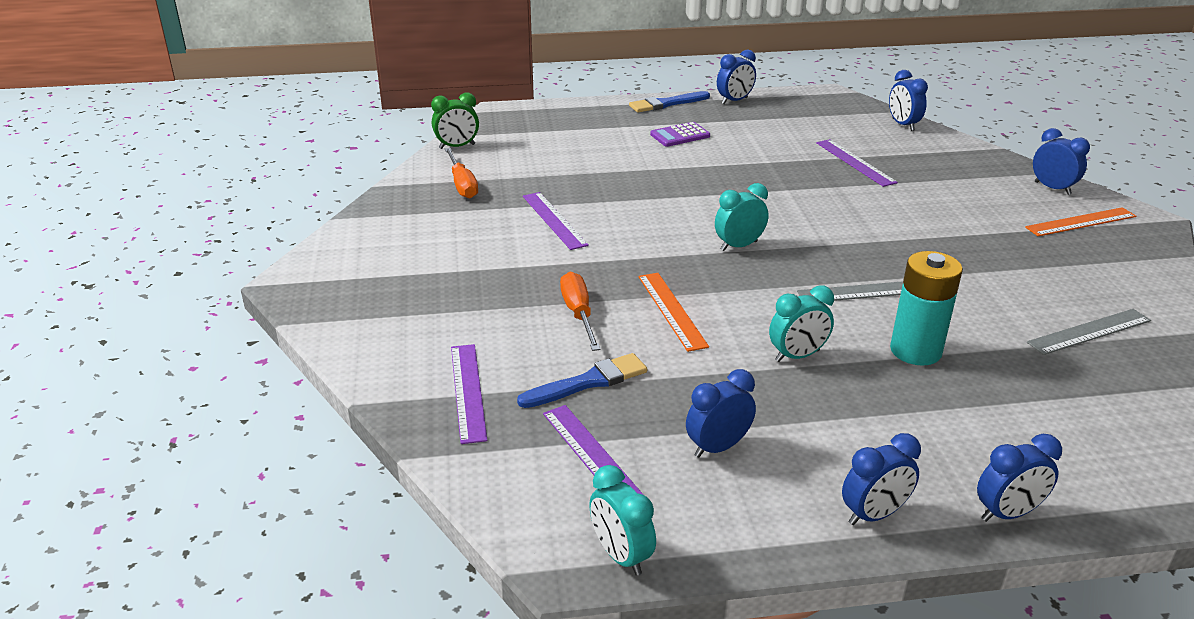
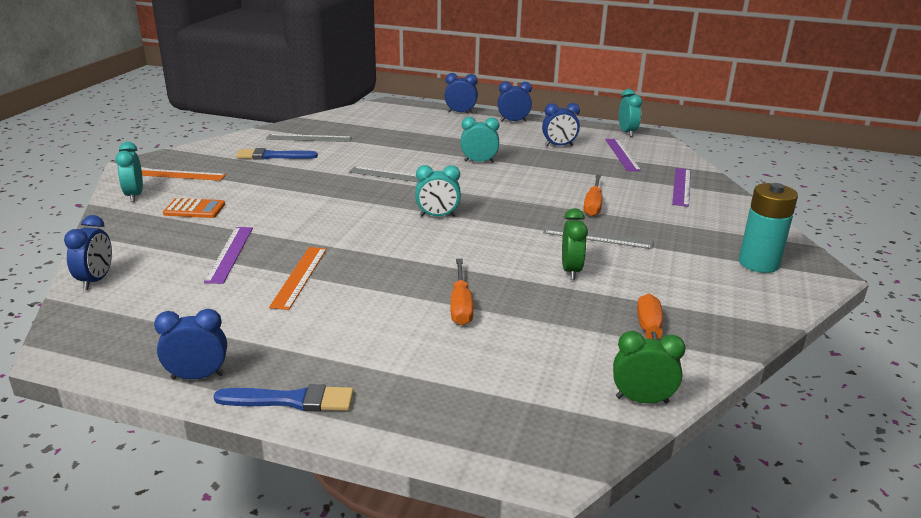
camera: 155 degrees left, 5 degrees down
(548, 265) = (597, 237): none -> grey ruler
(554, 220) = (571, 270): purple ruler -> green clock
(588, 382) = (608, 176): blue brush -> blue brush (272, 156)
(623, 170) = (460, 305): none -> orange screwdriver
(672, 310) = (529, 193): orange ruler -> orange ruler (299, 277)
(680, 135) = (346, 336): purple calculator -> none
(915, 351) = (412, 151): turquoise battery -> turquoise battery (758, 263)
(970, 190) = (194, 209): none -> orange calculator
(1052, 188) = (134, 196): blue clock -> turquoise clock

